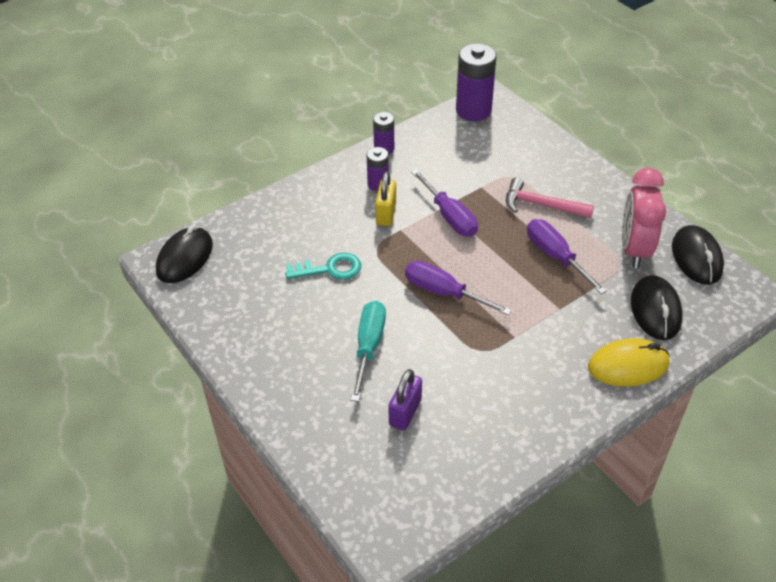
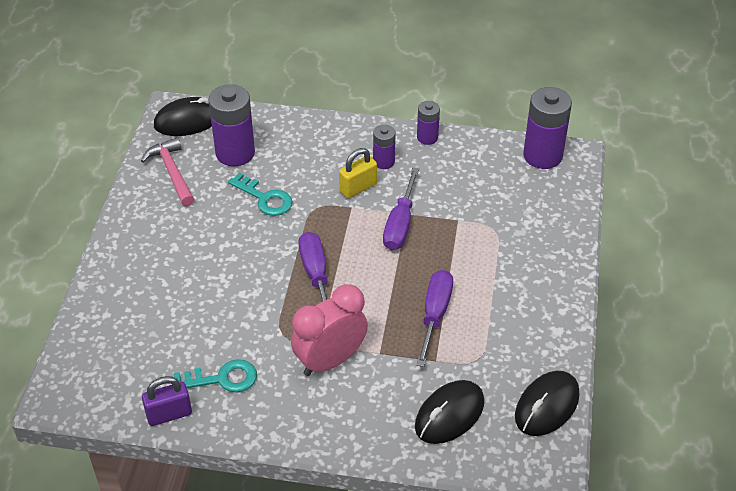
camera: 45 degrees right, 0 degrees up
(259, 254) = (235, 153): none -> purple battery
(369, 347) = (215, 271): turquoise screwdriver -> none
(405, 412) = (177, 331): purple padlock -> purple padlock (169, 414)
(486, 416) = (222, 379): none -> turquoise key
(541, 205) = (483, 269): pink hammer -> pink hammer (172, 172)
(628, 366) = (366, 433): yellow mouse -> none
(634, 249) = (505, 359): pink clock -> pink clock (330, 360)

